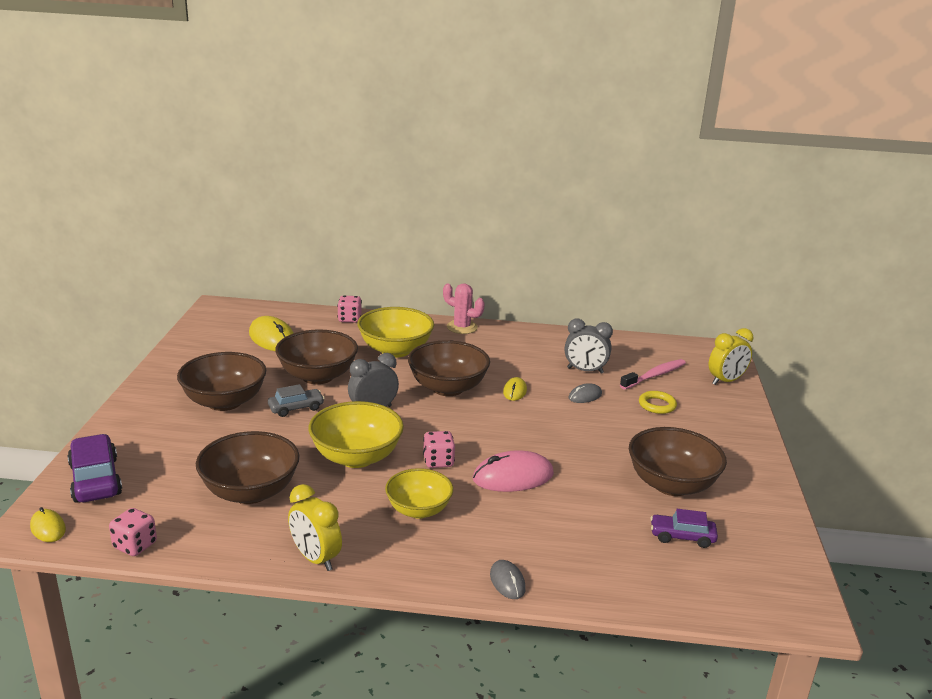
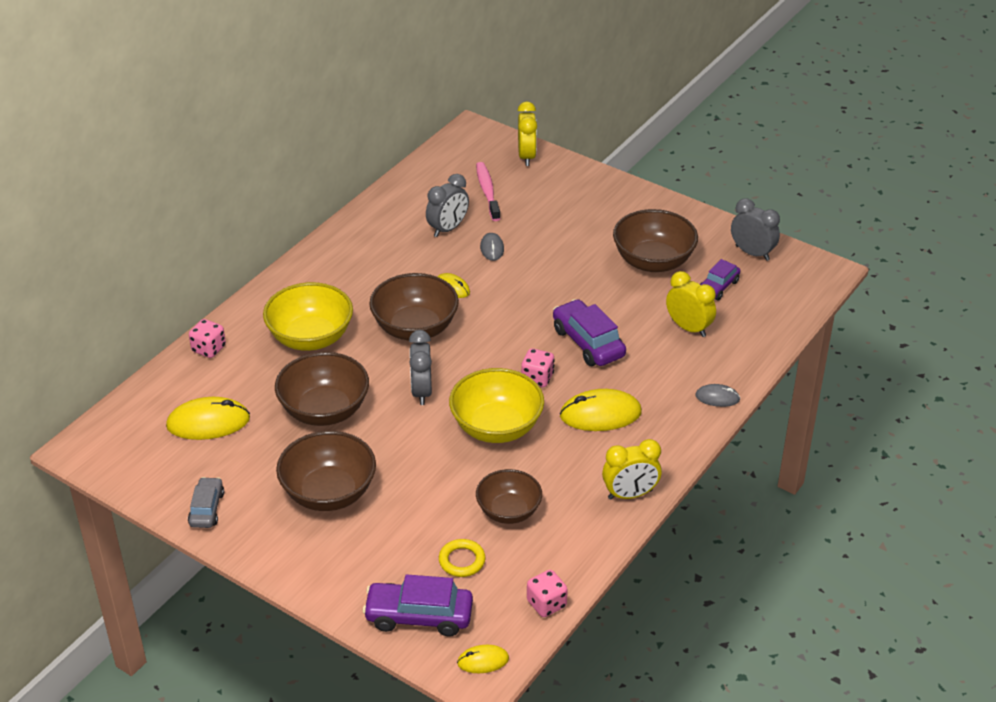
camera: 60 degrees left, 15 degrees up
(250, 492) = (508, 511): brown bowl -> brown bowl, size x0.67
(296, 408) = (379, 443): grey car -> grey car (206, 509)
(418, 510) = (600, 414): yellow bowl -> yellow mouse
(462, 327) = (297, 273): pink cactus -> none
(513, 477) = (588, 343): pink mouse -> purple car
(597, 533) = (688, 328): none -> yellow clock
(657, 405) = (536, 214): yellow ring -> yellow ring (462, 560)
(765, 547) = (752, 253): none -> grey clock

